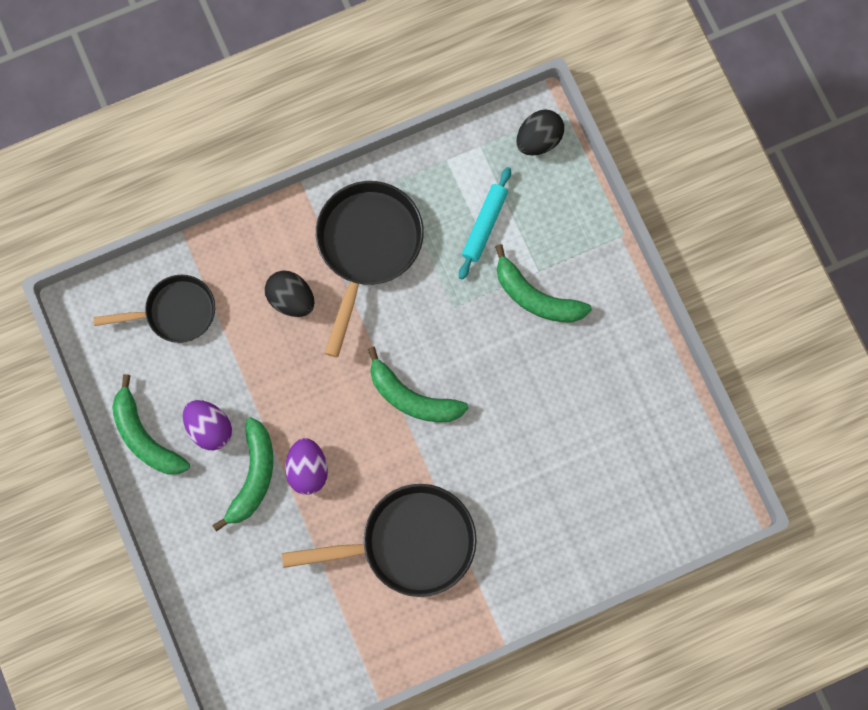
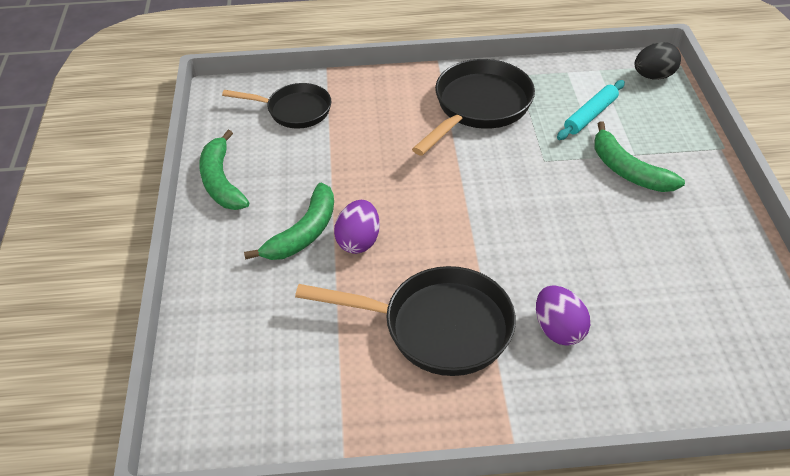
camera: 20 degrees right, 30 degrees down
(210, 428) = (282, 189): purple egg -> purple egg (558, 329)
(291, 299) = (398, 124): black egg -> none
(412, 398) = (483, 213): green banana -> none

